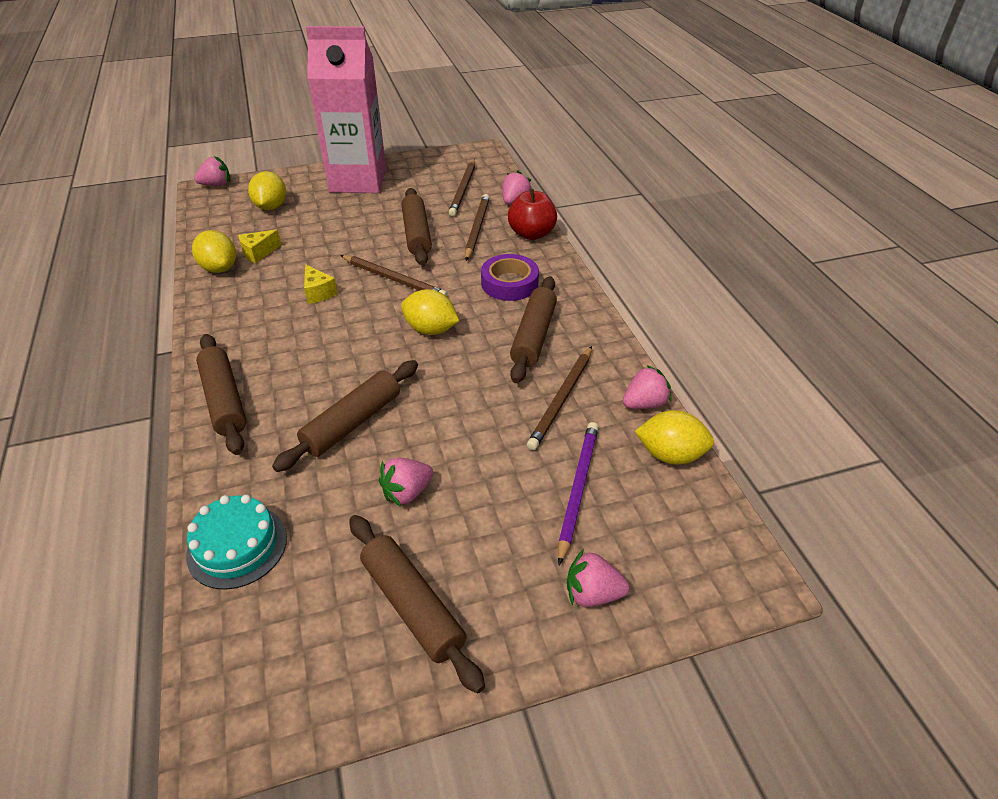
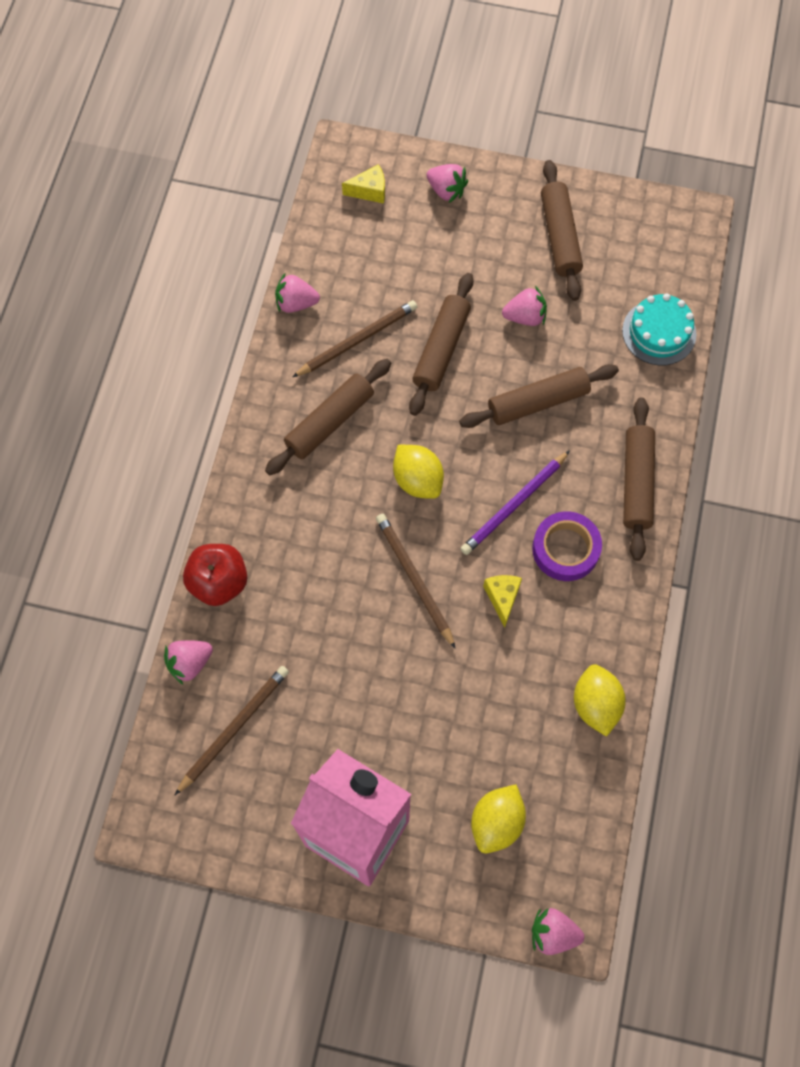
camera: 150 degrees left, 25 degrees up
(258, 253) = (543, 714): yellow cheese -> yellow cheese (369, 191)
(416, 234) = (346, 655): brown rolling pin -> brown rolling pin (441, 349)
(477, 228) = (272, 627): brown pencil -> none
(509, 283) = (301, 508): purple tape -> purple tape (565, 549)
(577, 489) = (404, 259): purple pencil -> purple pencil (514, 505)
(670, 455) = (316, 252): yellow lemon -> none

